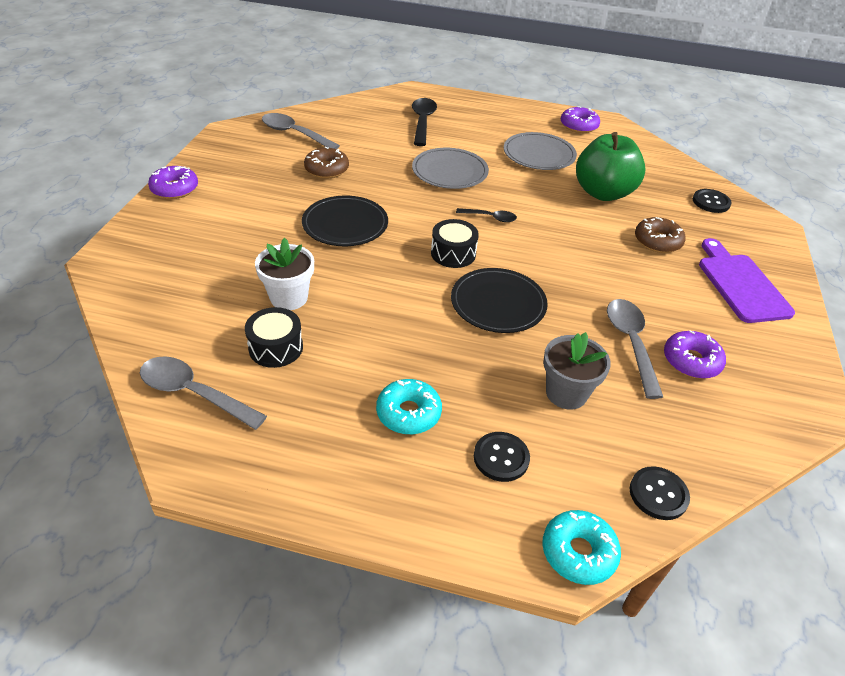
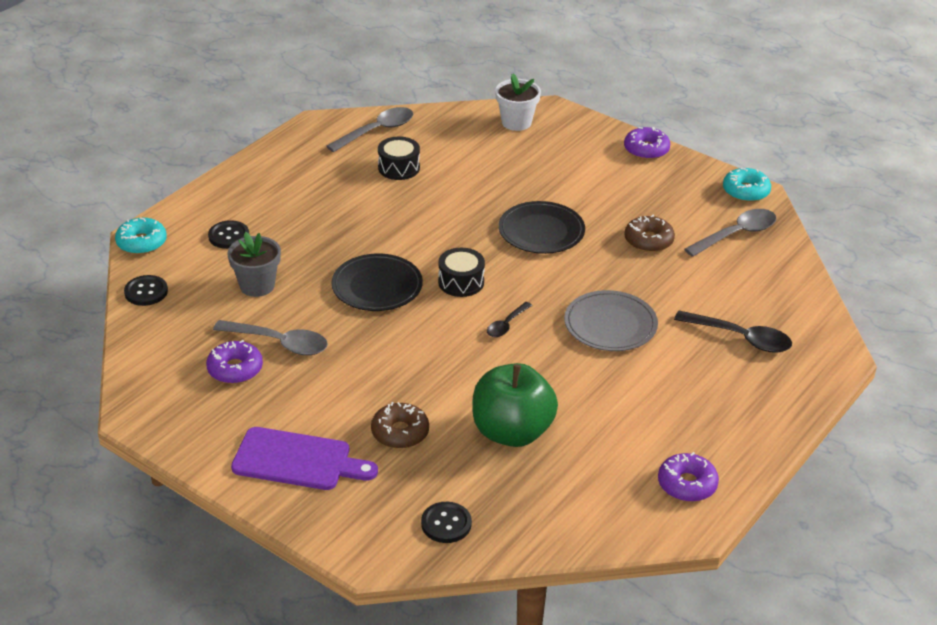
camera: 115 degrees right, 5 degrees down
(289, 298) = (452, 183): white flower pot -> white flower pot (516, 122)
(408, 413) = (295, 209): turquoise donut -> turquoise donut (745, 191)
(539, 154) = (622, 412): grey plate -> none

